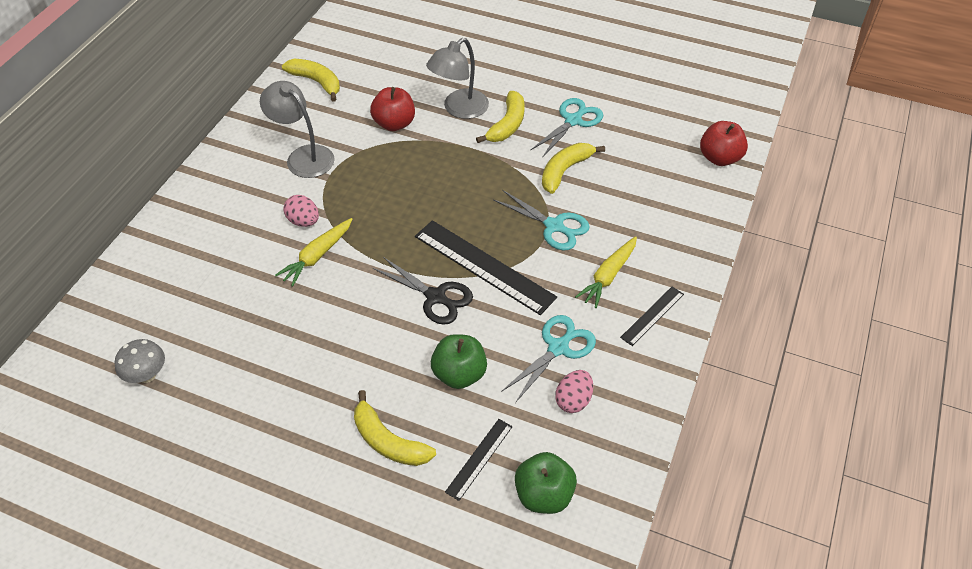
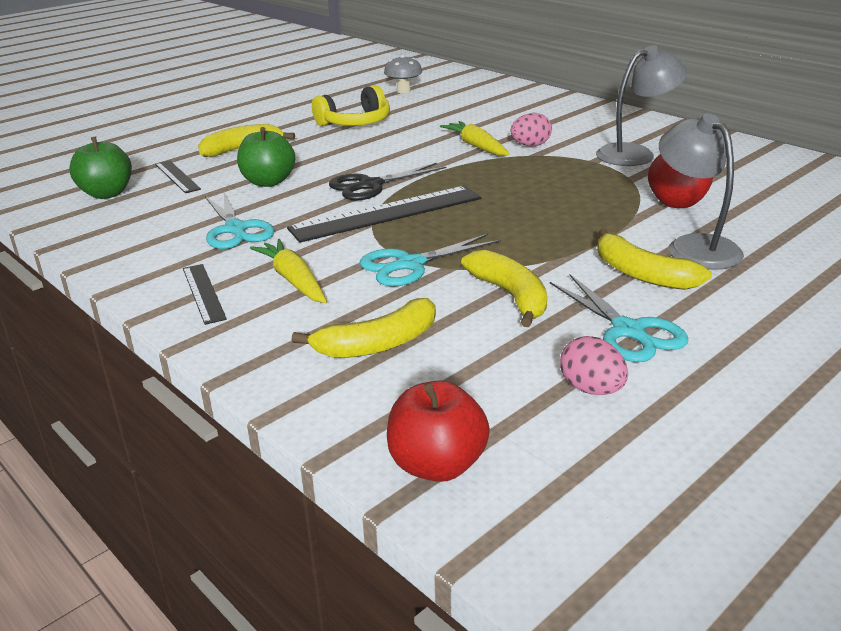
camera: 115 degrees right, 20 degrees down
(275, 375) = (355, 123): none -> yellow headphones
(317, 82) = (783, 172): yellow banana -> yellow banana (378, 344)
(573, 400) = (169, 224): pink egg -> pink egg (591, 389)

